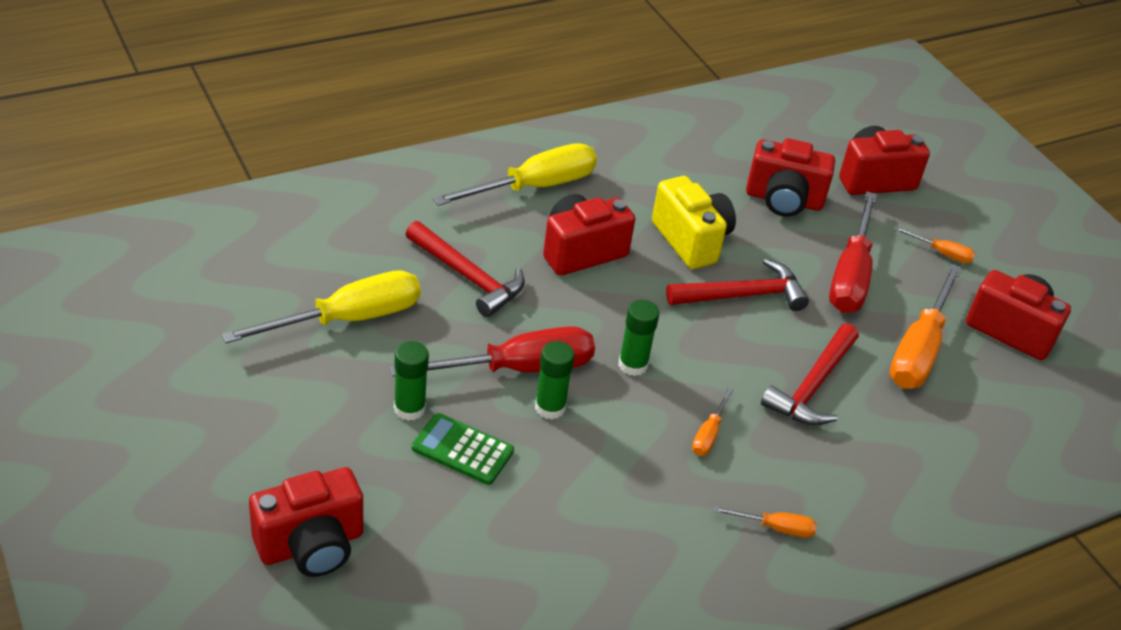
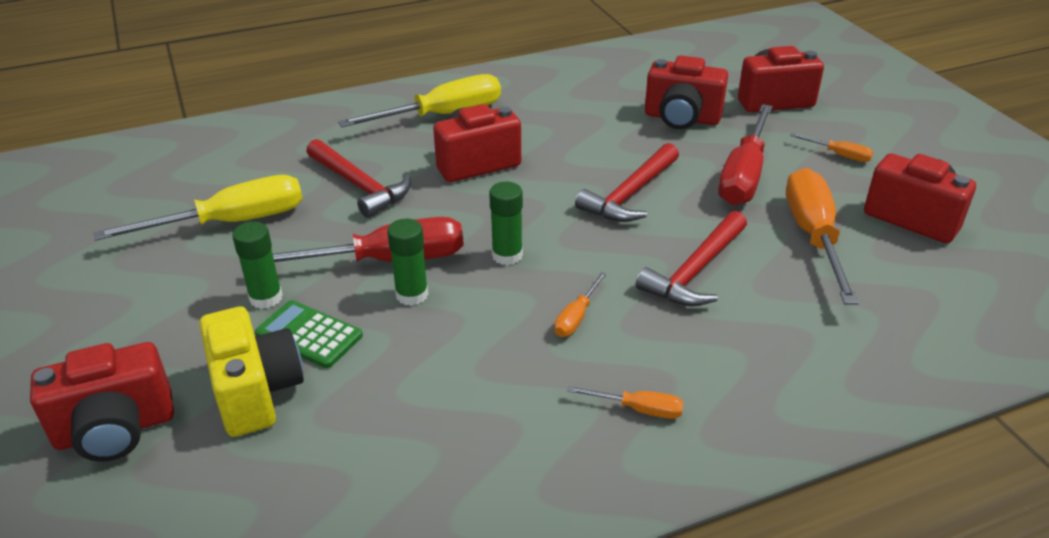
camera: 10 degrees right, 5 degrees down
(691, 240) = (586, 152): yellow camera -> yellow camera (256, 392)
(742, 295) = (630, 194): red hammer -> red hammer turned 135 degrees clockwise
(919, 349) = (813, 236): orange screwdriver -> orange screwdriver turned 150 degrees clockwise

